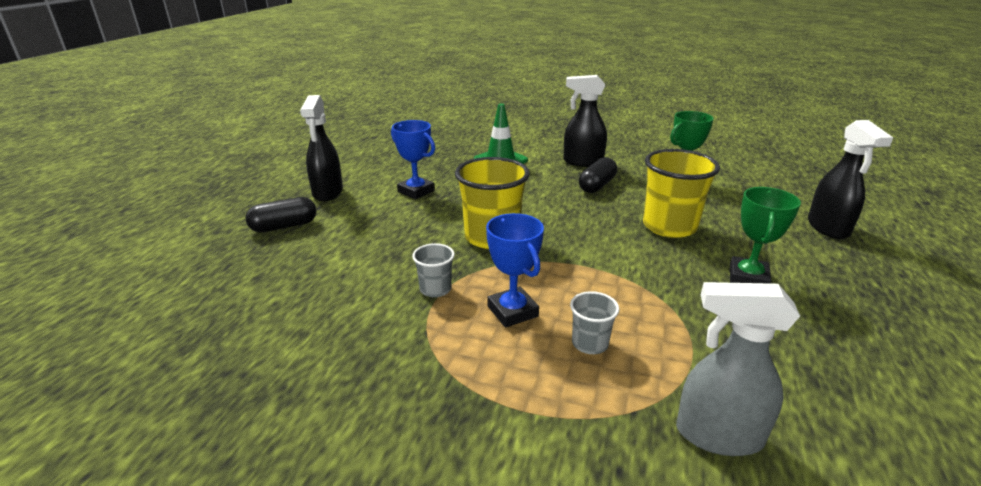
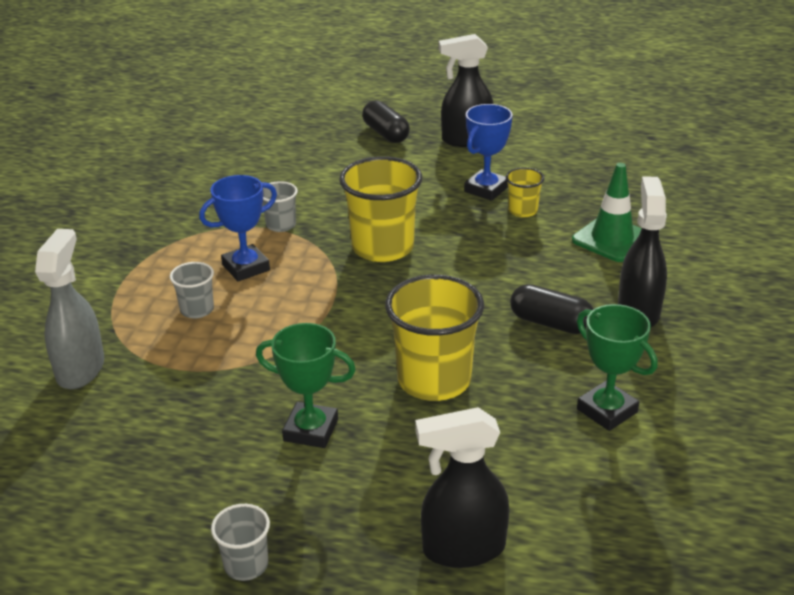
camera: 85 degrees right, 5 degrees up
(454, 182) = (522, 211): none -> yellow cup
(912, 308) = (246, 565): none -> grey cup

